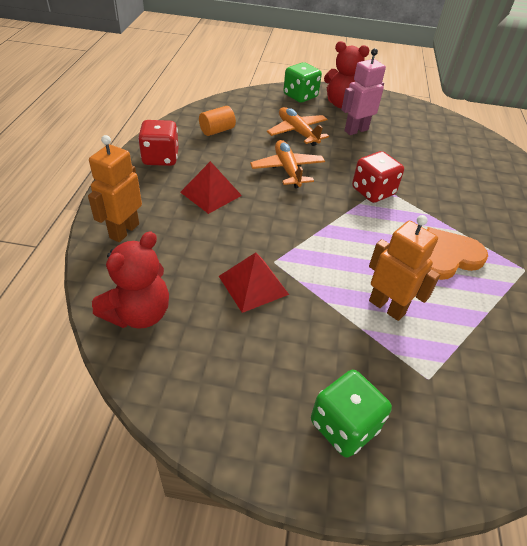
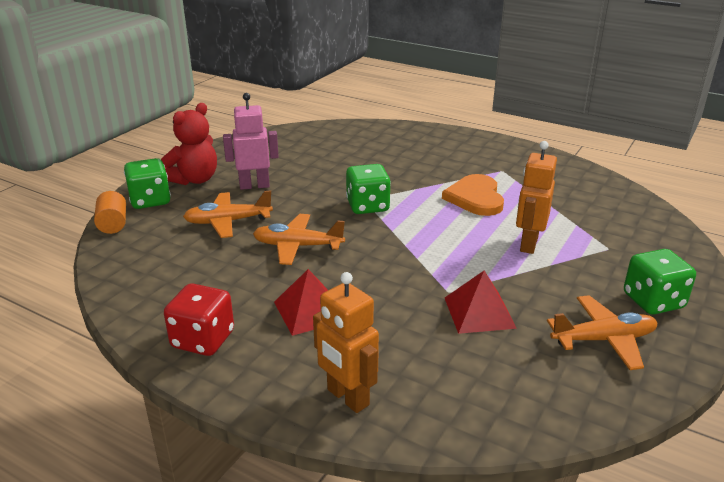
camera: 65 degrees left, 15 degrees down
(139, 314) = (501, 404): red teddy bear -> none
(217, 130) = (174, 279): orange cylinder -> orange cylinder (113, 224)
(252, 380) = (603, 340): none -> orange plane
(356, 130) = (254, 186): pink robot -> pink robot turned 90 degrees clockwise
(373, 191) = (367, 206): red dice -> green dice
(387, 307) = (528, 244): orange robot -> orange robot turned 45 degrees counterclockwise

